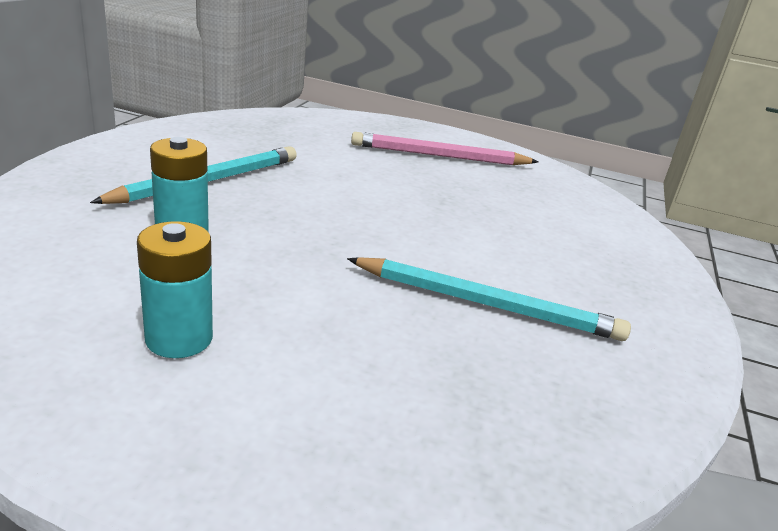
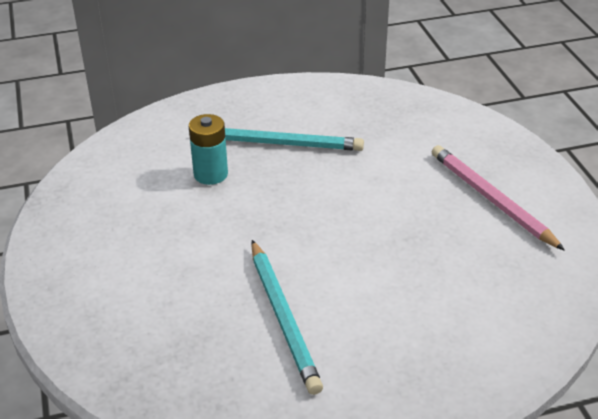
camera: 60 degrees right, 10 degrees up
(179, 338) = (121, 233): turquoise battery -> none

